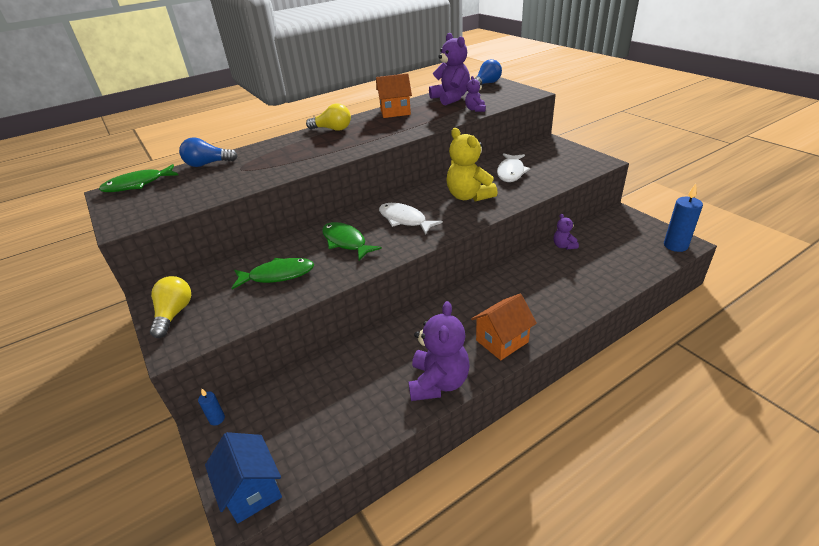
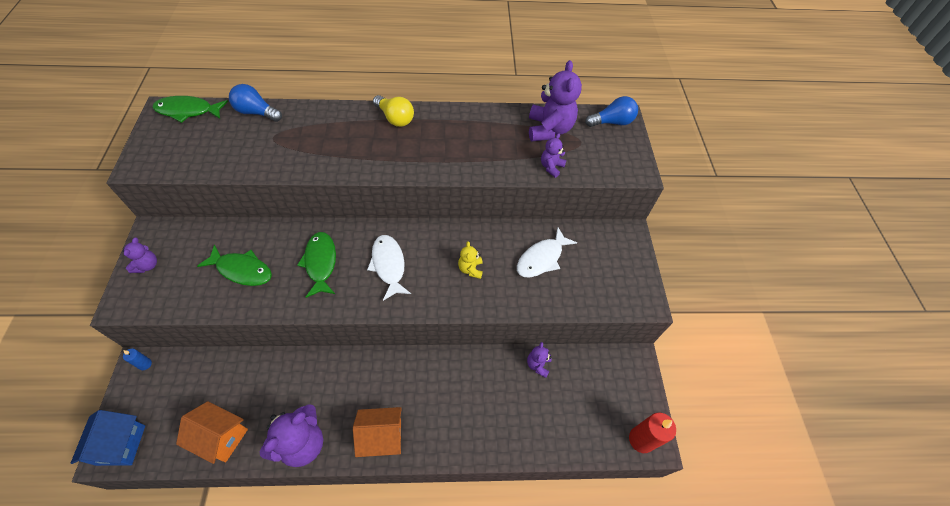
camera: 25 degrees right, 20 degrees up
(174, 314) = (147, 265): yellow light bulb -> purple teddy bear
(395, 112) = (474, 122): orange house -> orange house (221, 437)
(469, 196) = (470, 269): yellow teddy bear -> yellow teddy bear, size x0.51
(675, 246) = (641, 439): blue candle -> red candle

